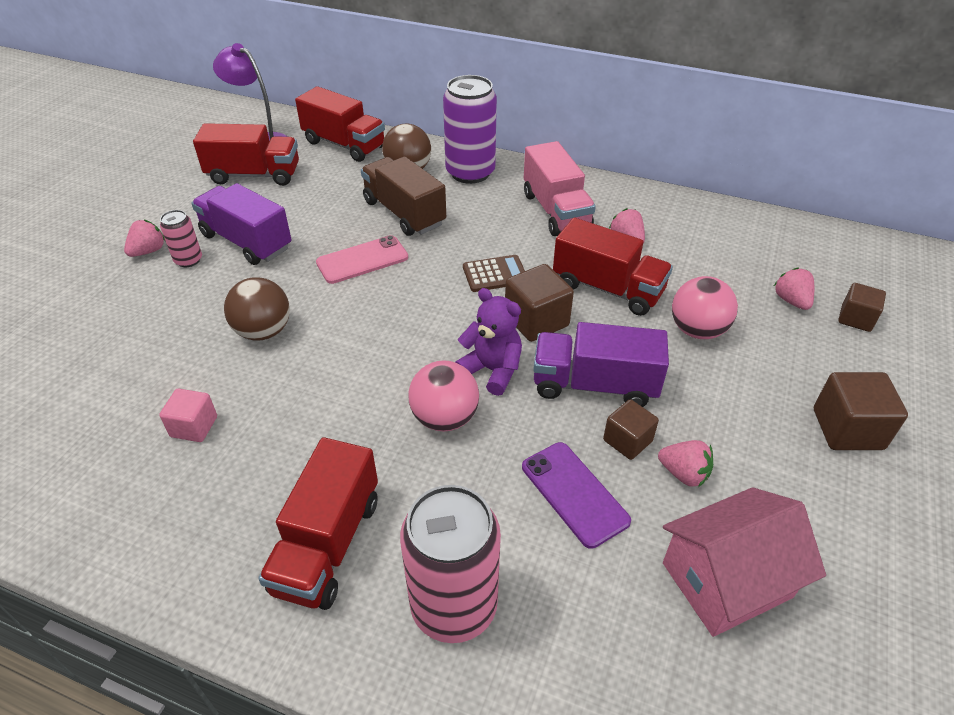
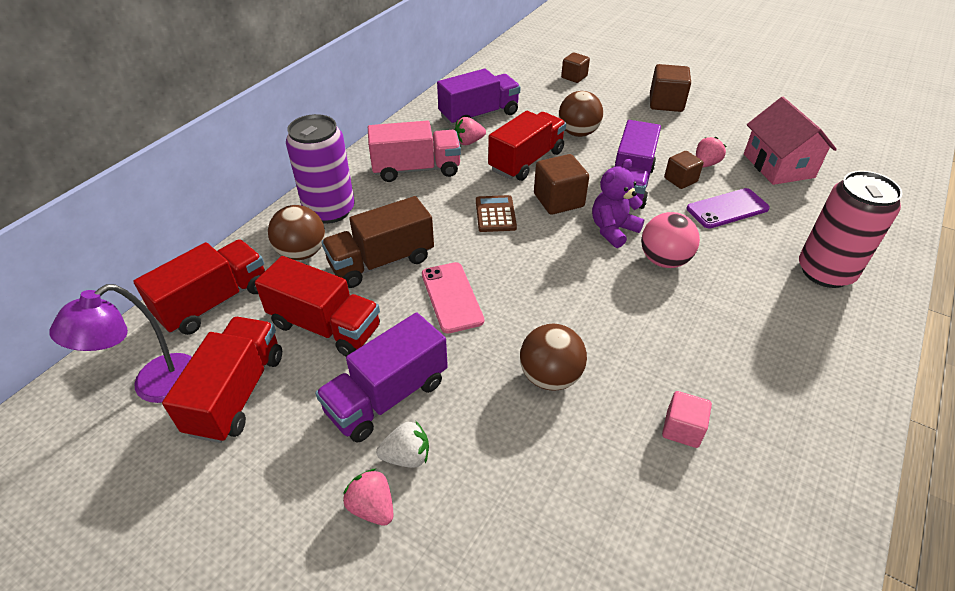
camera: 80 degrees left, 0 degrees up
(188, 260) = (407, 456): pink can -> white strawberry
(327, 544) = (793, 333): red truck -> red truck (325, 326)
(690, 241) = (479, 115): none -> purple truck
(697, 330) = (578, 133): pink ball -> brown ball
(791, 301) = (554, 93): pink strawberry -> none

